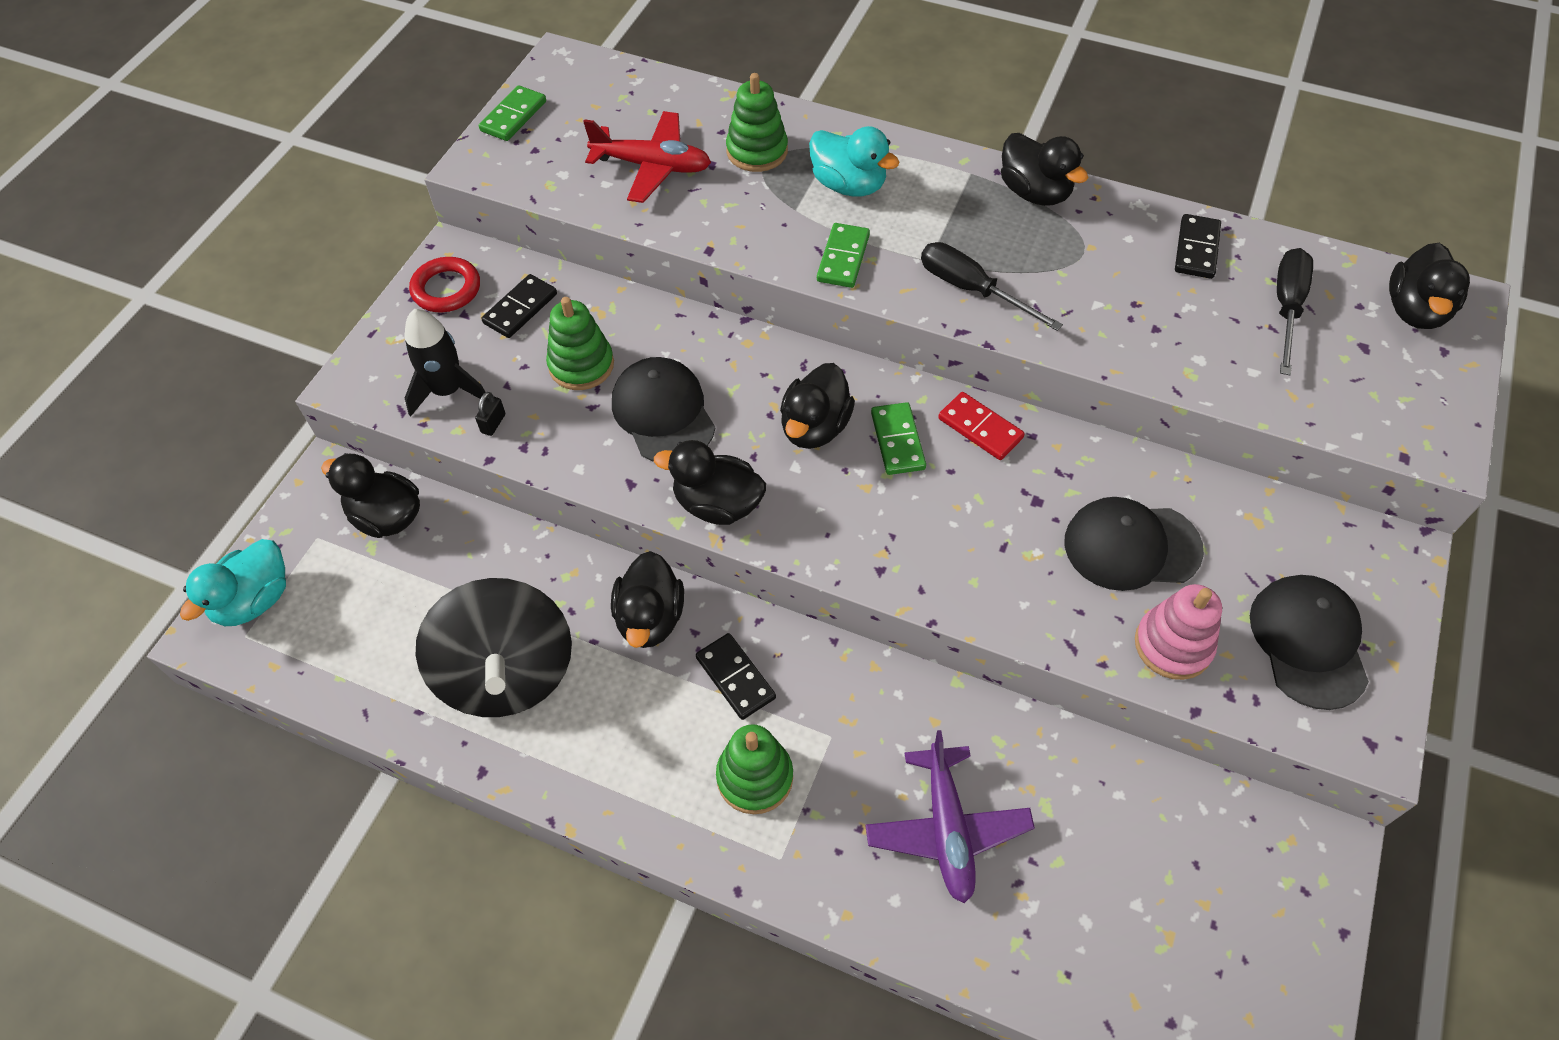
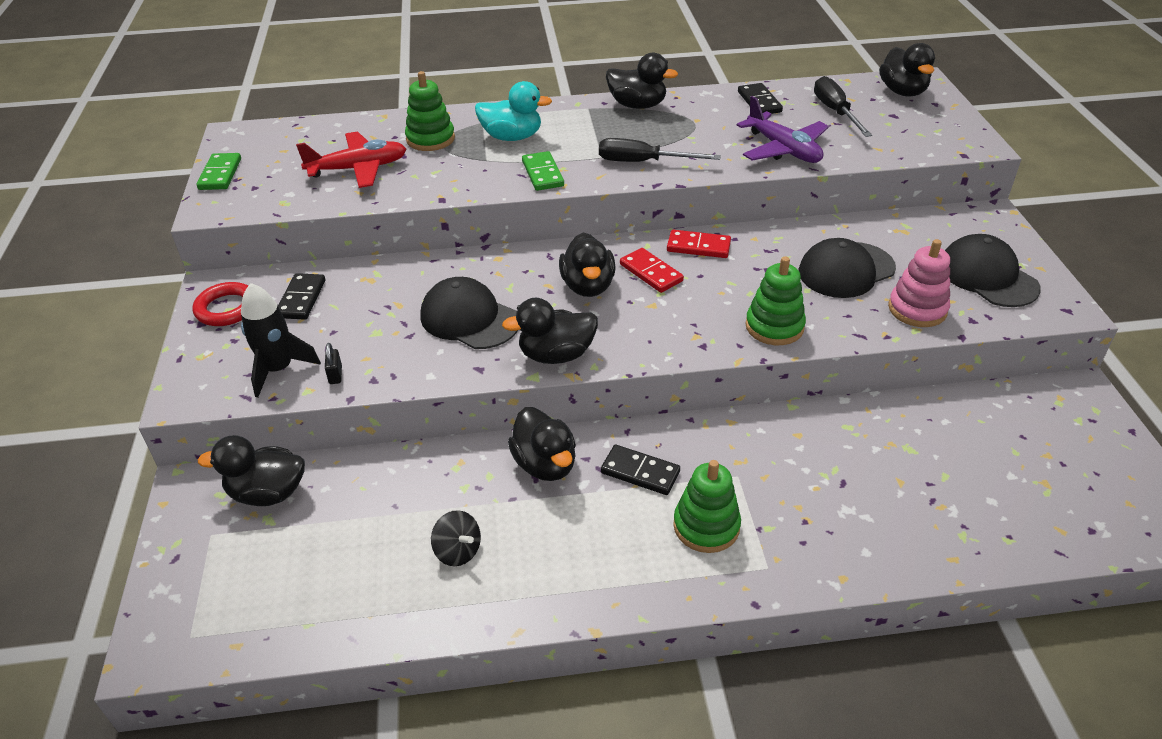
camera: 30 degrees left, 15 degrees down
(254, 600) = (181, 605): turquoise duck -> none
(507, 673) = (458, 551): black spinning top -> black spinning top, size x0.40
(581, 365) = (380, 314): green stacking toy -> green stacking toy (774, 326)
(897, 441) = (651, 273): green domino -> red domino
(947, 828) = (861, 492): purple plane -> purple plane (783, 149)

